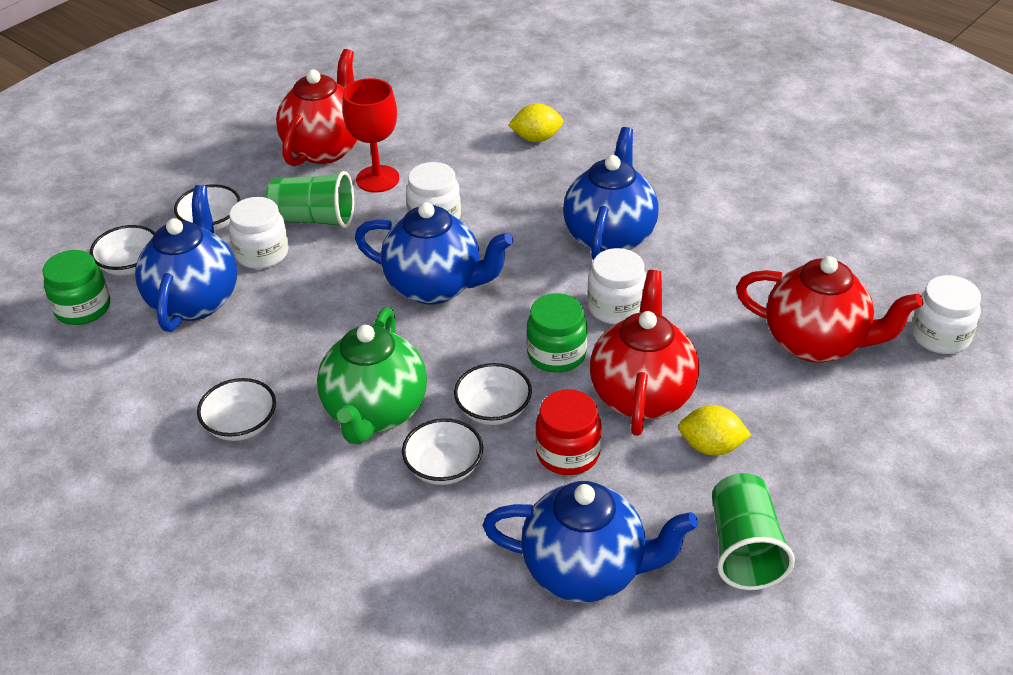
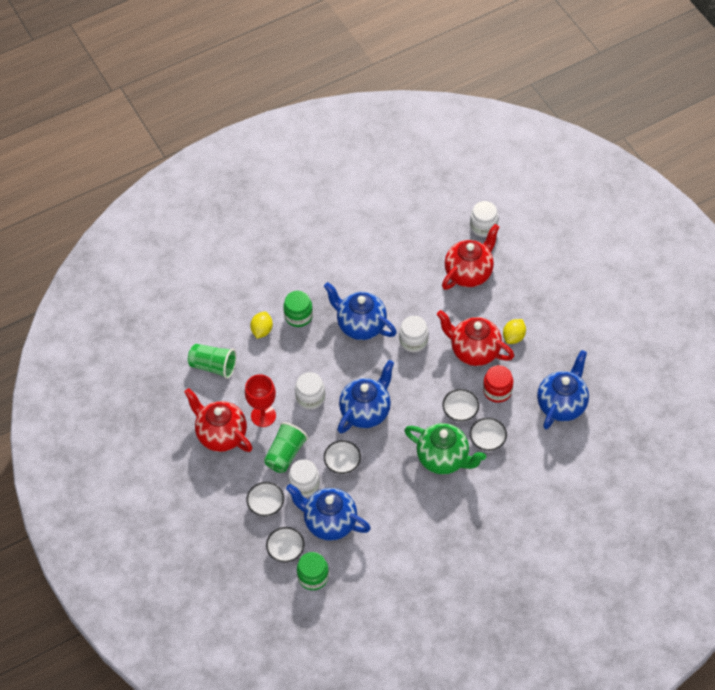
camera: 70 degrees left, 15 degrees up
(241, 425) = (429, 516): white bowl -> white bowl (342, 463)
(556, 354) = (435, 375): green jar -> green jar (298, 316)
(744, 548) = (570, 347): green cup -> green cup (213, 366)

